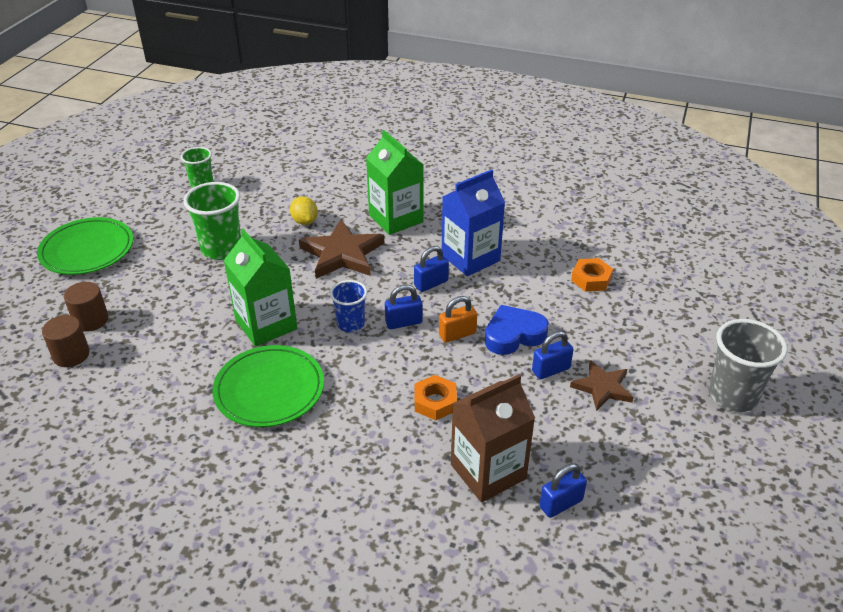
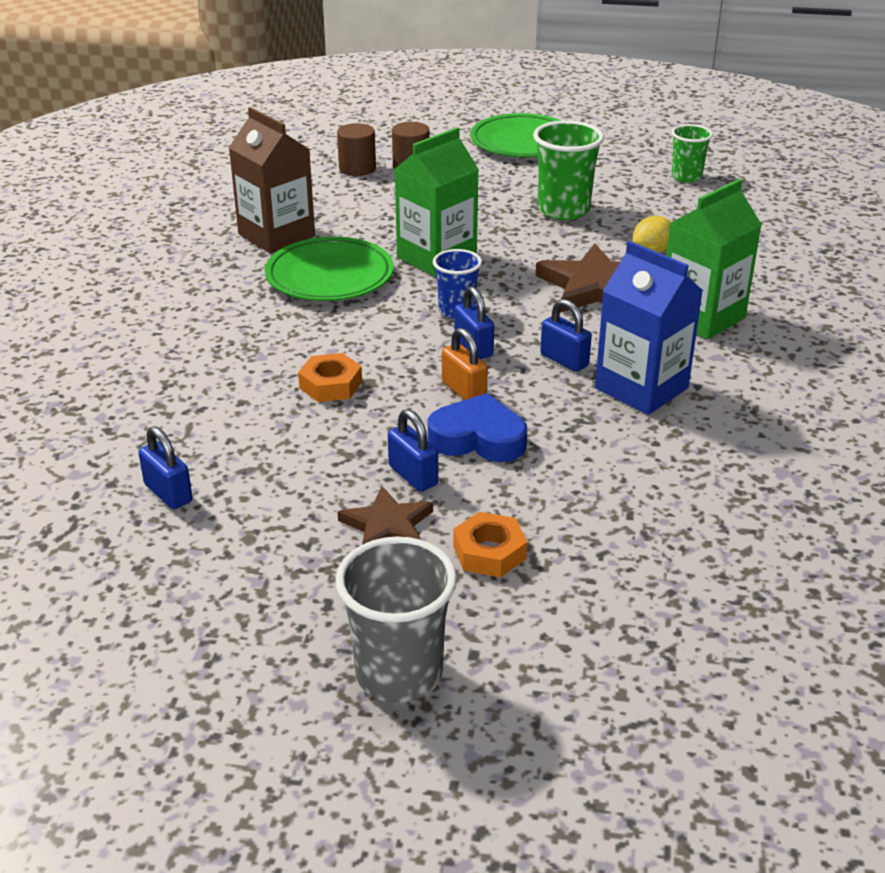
camera: 80 degrees right, 5 degrees down
(488, 471) = (218, 433): brown carton -> brown carton (276, 235)
(513, 335) = (478, 438): blue heart -> blue heart turned 45 degrees counterclockwise
(591, 279) = (646, 510): orange nut -> orange nut (489, 552)

